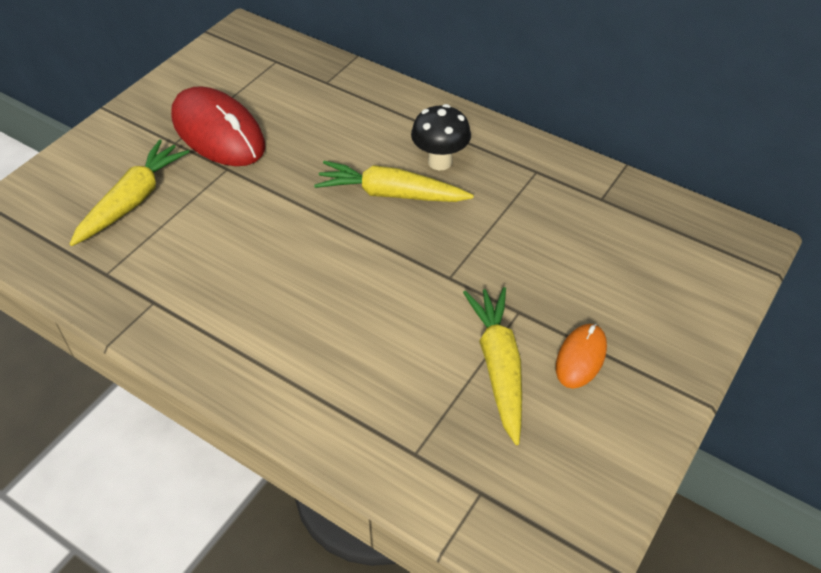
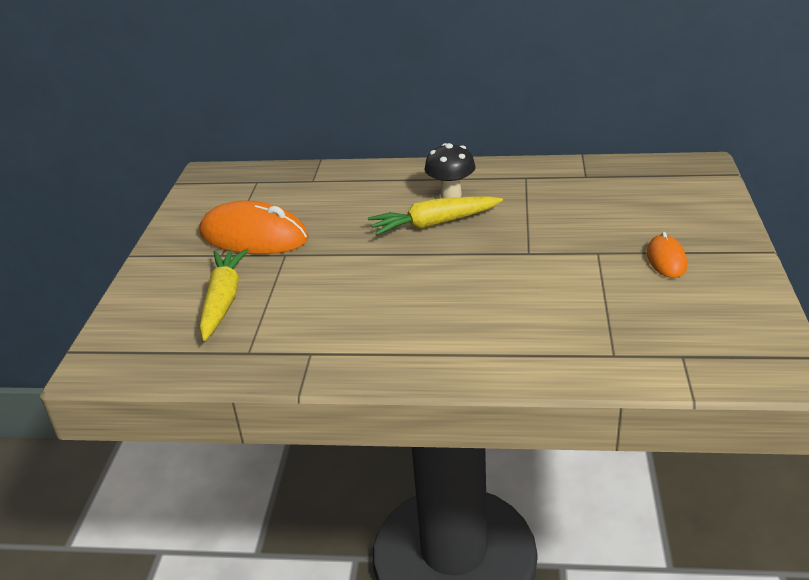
camera: 25 degrees left, 15 degrees down
(218, 132) = (254, 236): red mouse -> orange mouse
(498, 366) = (617, 285): yellow carrot -> none

